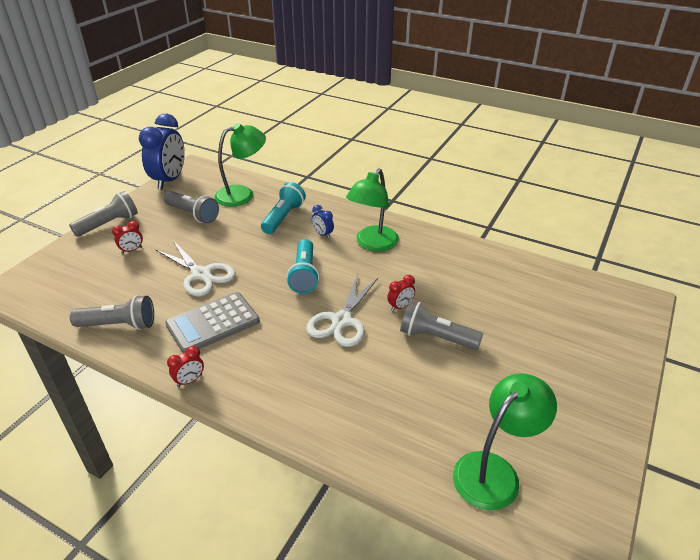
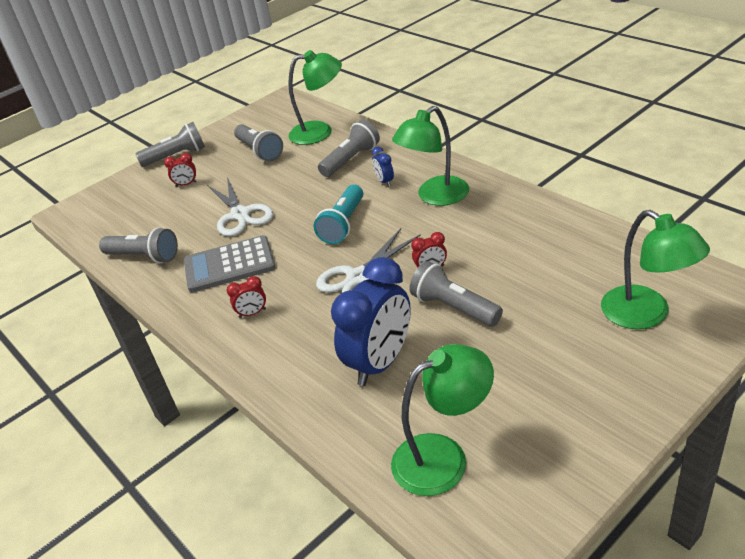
camera: 25 degrees right, 0 degrees up
(169, 180) = (253, 113): blue clock -> blue clock (380, 363)
(189, 380) = (183, 318): red clock -> red clock (252, 313)
(283, 217) = (351, 160): turquoise flashlight -> grey flashlight
(583, 324) = (646, 315): none -> green lamp

